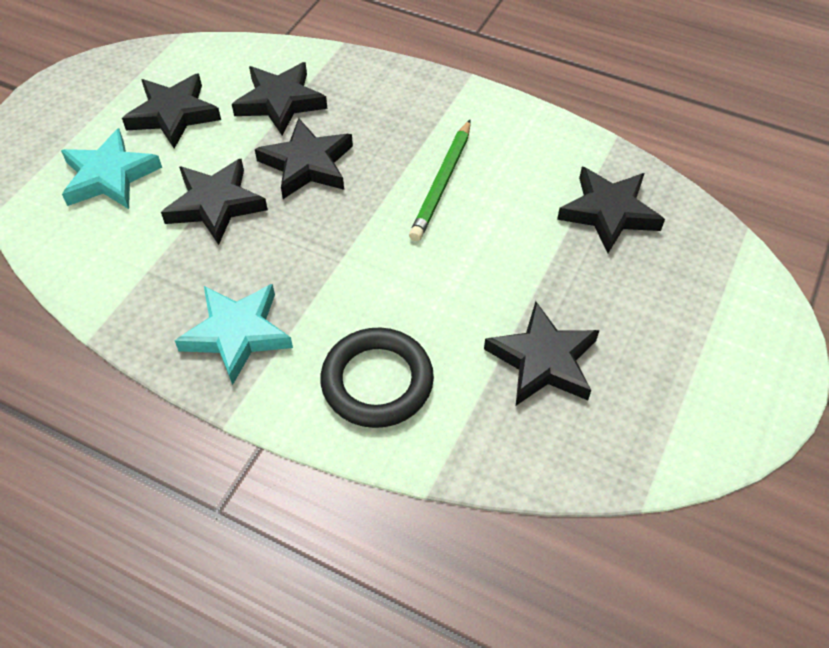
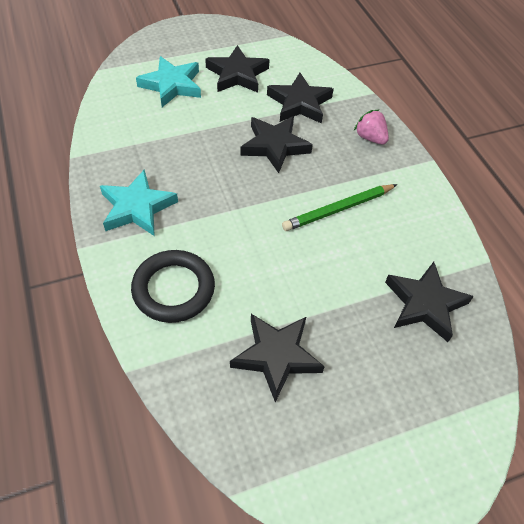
camera: 40 degrees right, 0 degrees up
(215, 204) = (204, 134): black star -> none
(392, 91) = (370, 138): none -> pink strawberry

